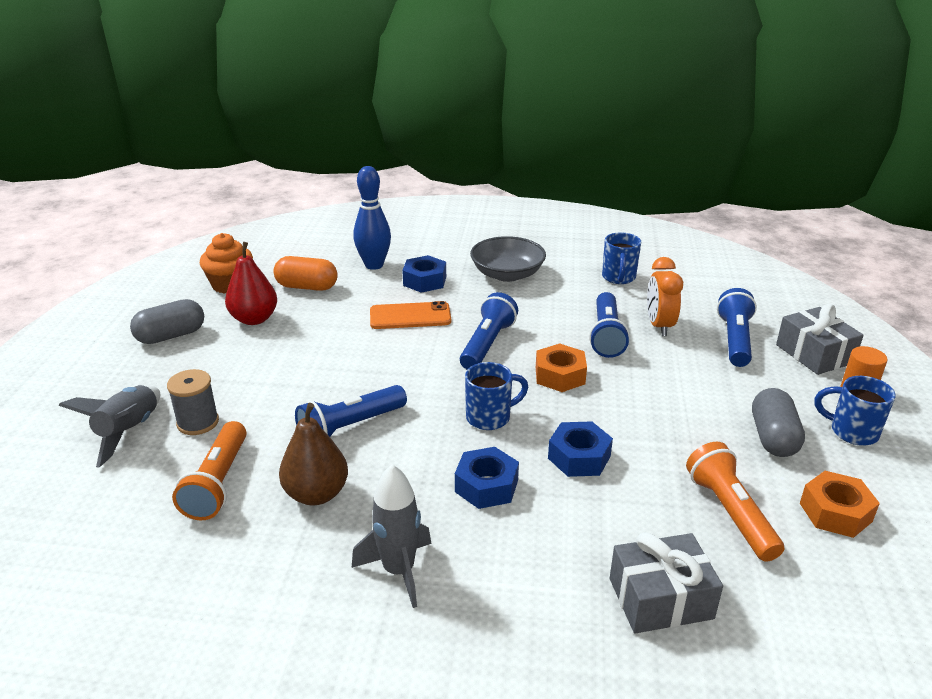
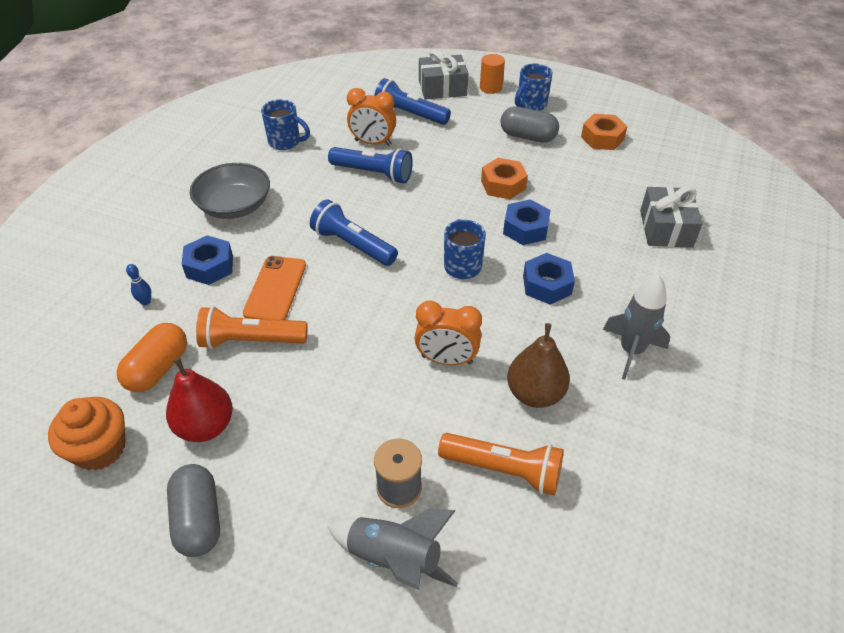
camera: 75 degrees left, 15 degrees up
(350, 427) = (446, 359): blue flashlight -> orange clock
(374, 265) = (145, 302): blue bowling pin -> blue bowling pin, size x0.41
(560, 375) = (419, 213): orange nut -> orange nut (503, 185)
(730, 513) = (596, 178): orange flashlight -> orange flashlight (251, 340)

